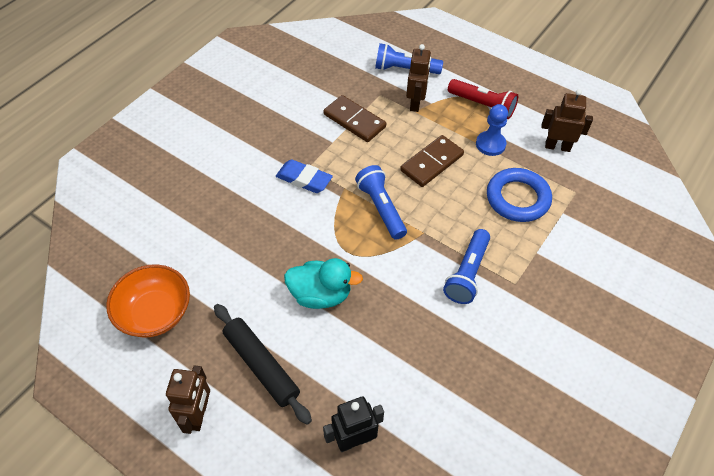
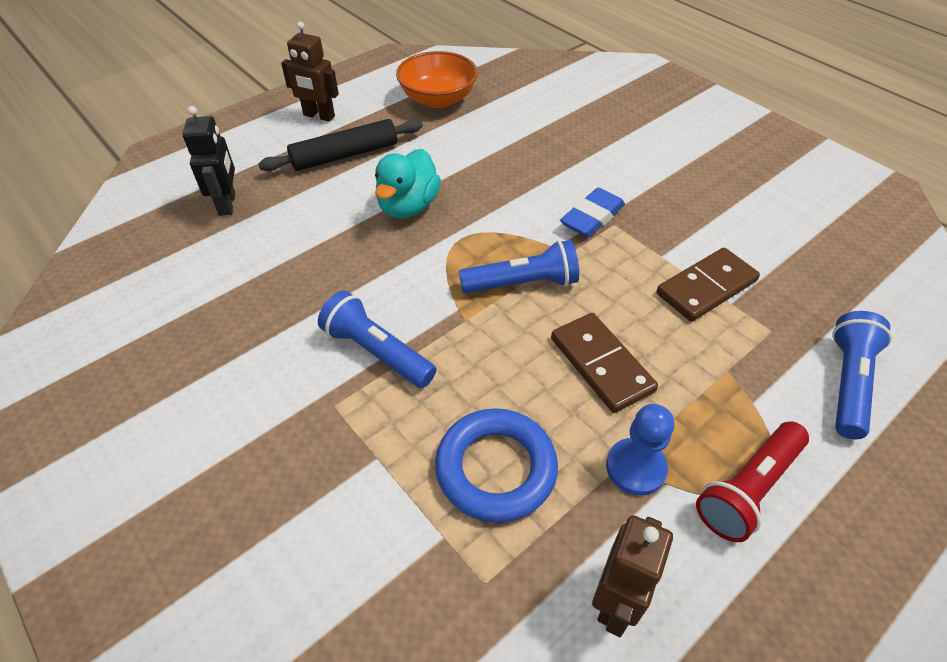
camera: 105 degrees right, 5 degrees down
(416, 103) = (751, 377): brown robot -> none

